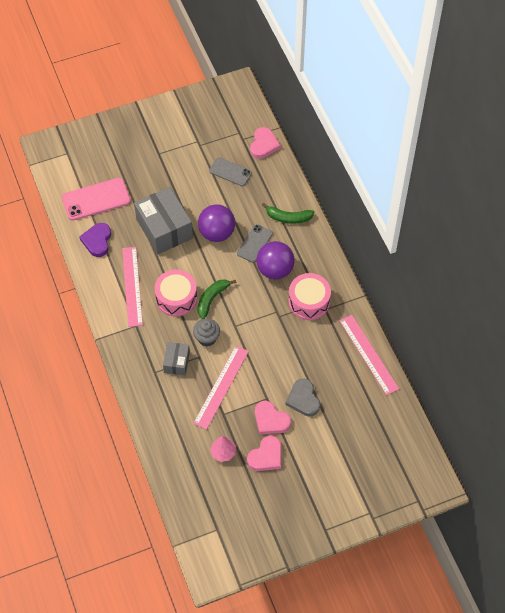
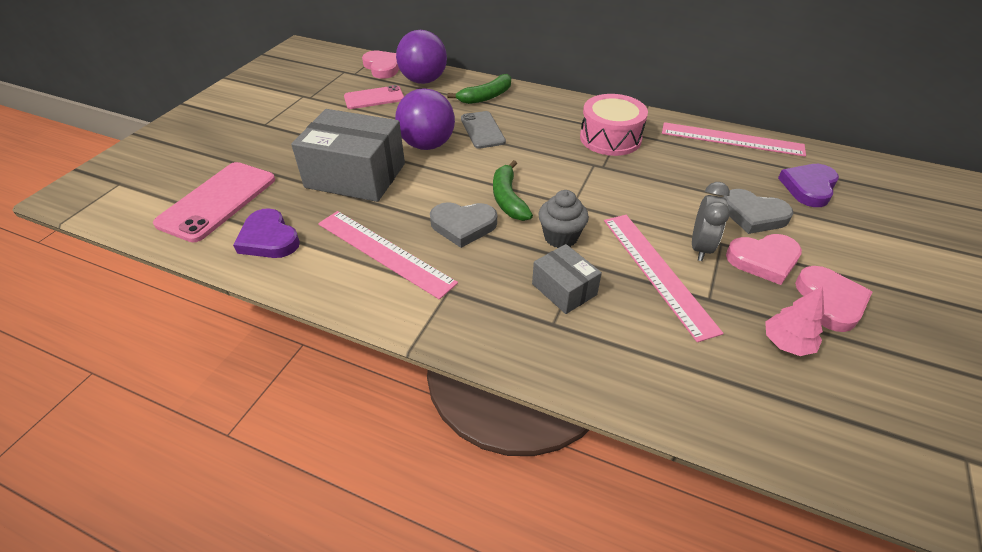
camera: 45 degrees left, 15 degrees down
(176, 298) = (463, 226): pink drum -> grey heart
(230, 172) = (374, 98): grey phone -> pink phone
(255, 392) = (700, 247): none -> grey clock
(275, 270) = (536, 136): purple ball -> purple ball (423, 81)
(354, 410) = (808, 187): none -> purple heart

